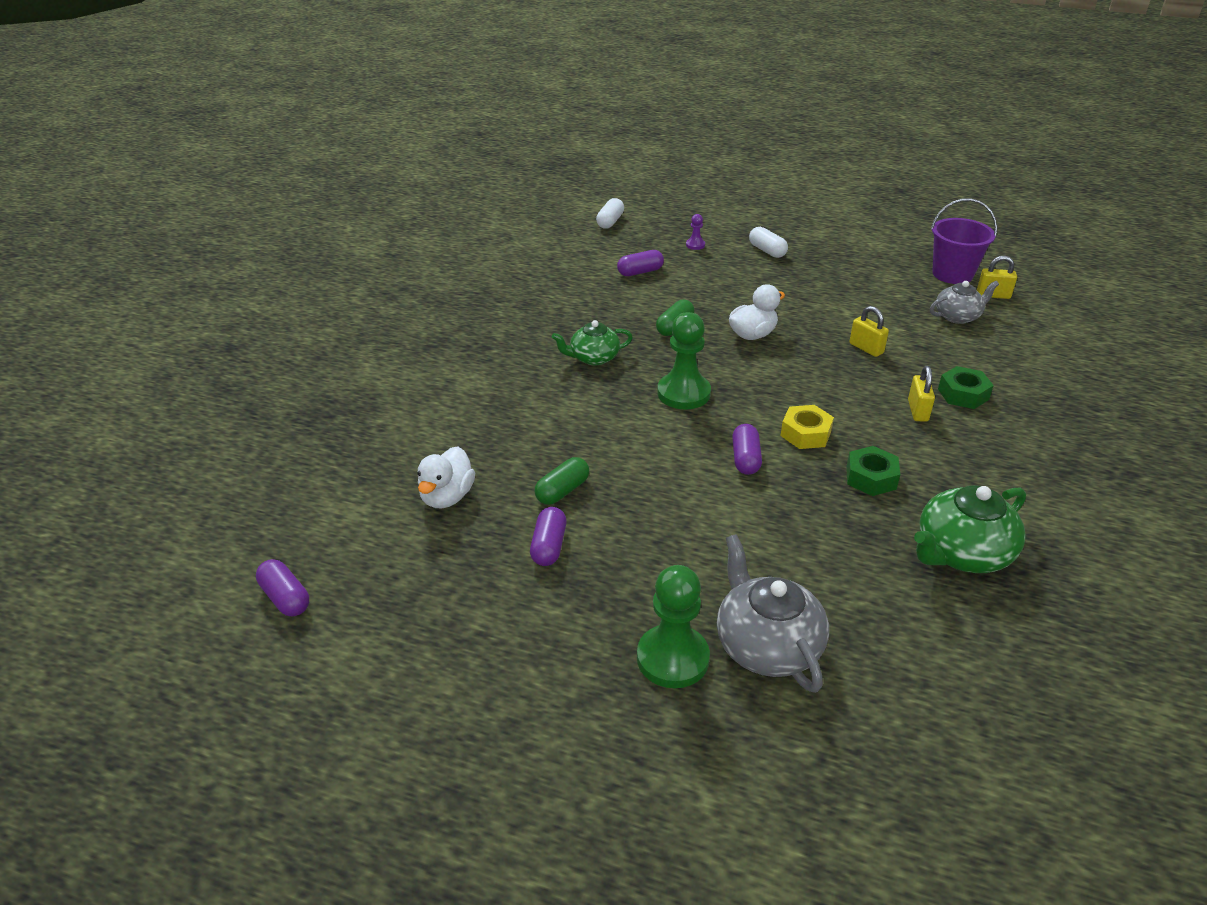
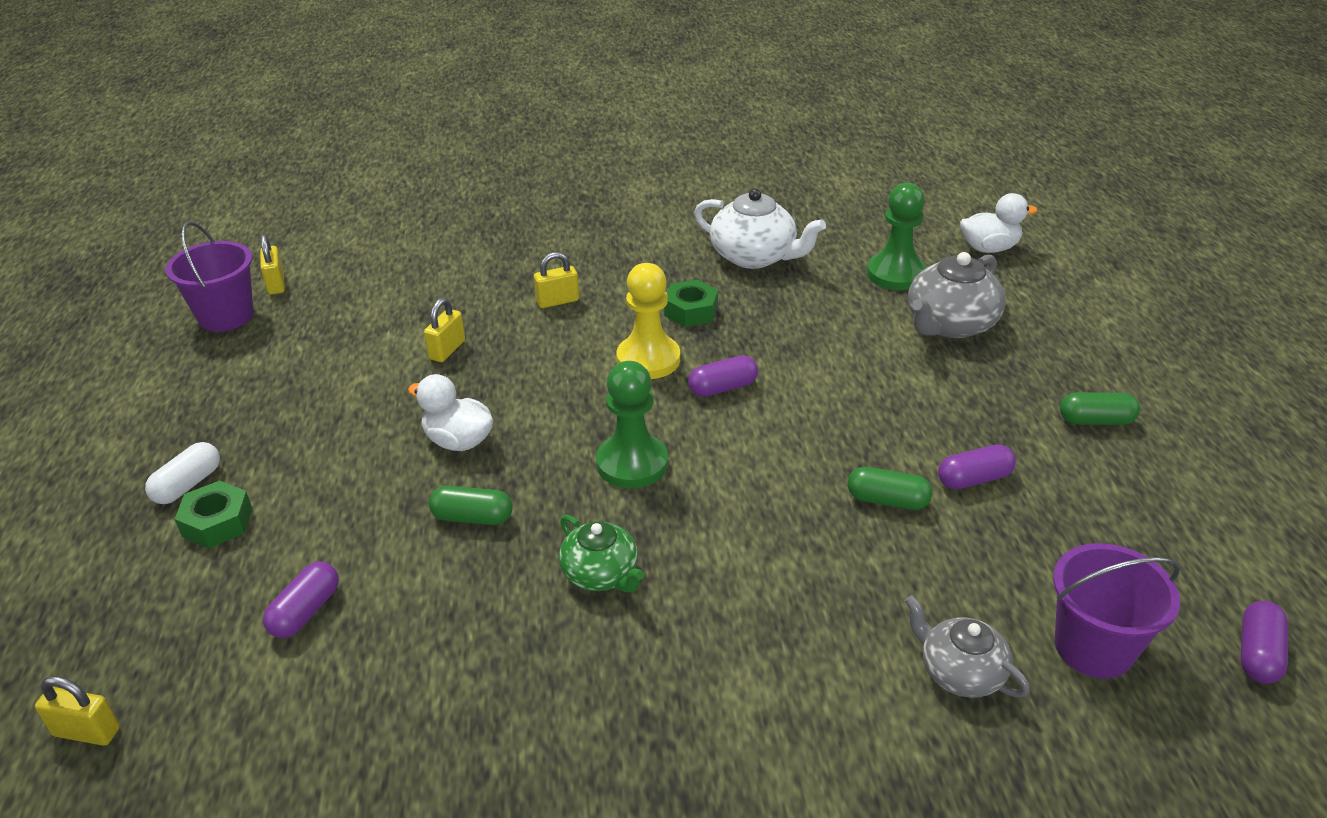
camera: 115 degrees left, 0 degrees up
(367, 522) = (1093, 647): none -> purple bucket
(447, 497) = (986, 594): white duck -> white duck (989, 248)
(557, 668) = (1095, 421): none -> green capsule
(610, 222) = (87, 732): white capsule -> yellow padlock
(640, 272) = (305, 611): purple capsule -> purple capsule turned 75 degrees clockwise
(672, 658) = (1015, 365): green pawn -> green pawn (895, 274)
(695, 245) = (180, 573): purple pawn -> none
(805, 433) = (648, 359): yellow nut -> yellow pawn
(958, 316) = (339, 300): grey teapot -> grey teapot (960, 672)
(961, 553) = (754, 256): green teapot -> white teapot
(963, 394) = (509, 280): green nut -> green nut (217, 522)

